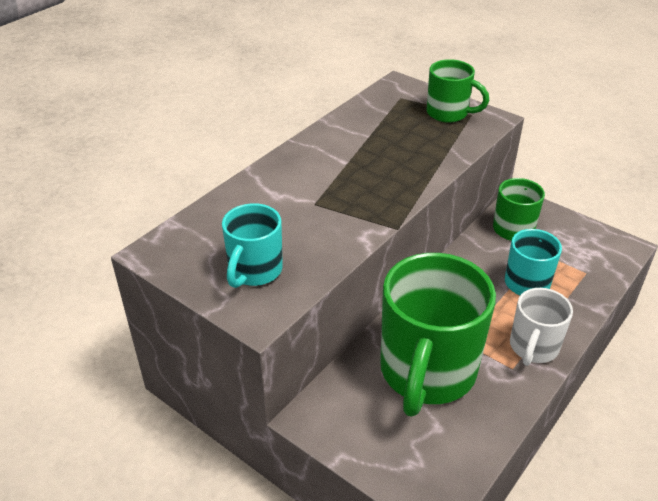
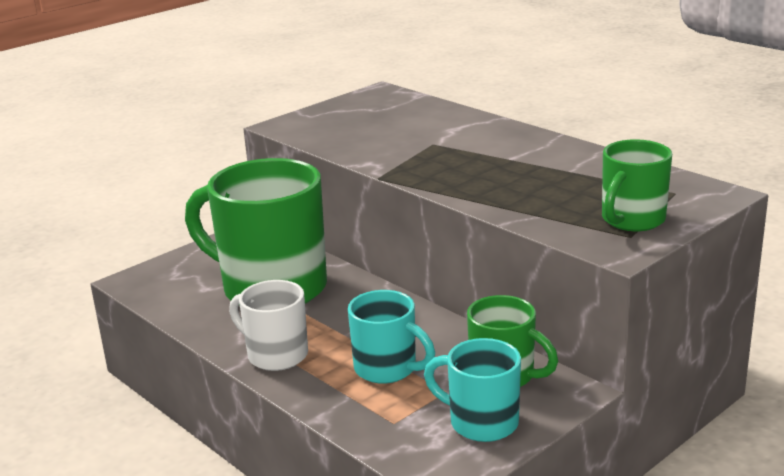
camera: 100 degrees right, 15 degrees down
(254, 271) = (338, 122): turquoise mug -> turquoise mug (481, 422)

